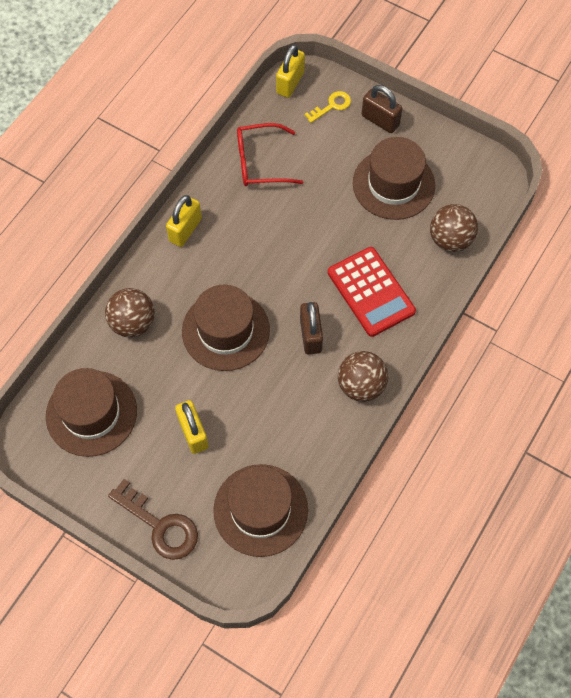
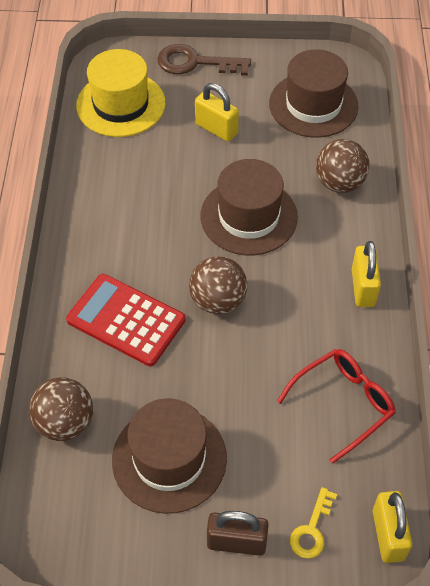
camera: 150 degrees right, 10 degrees down
(260, 510) = (121, 104): brown hat -> yellow hat
(311, 335) = (163, 250): brown padlock -> none
(361, 385) = (87, 230): brown ball -> brown ball (218, 301)

